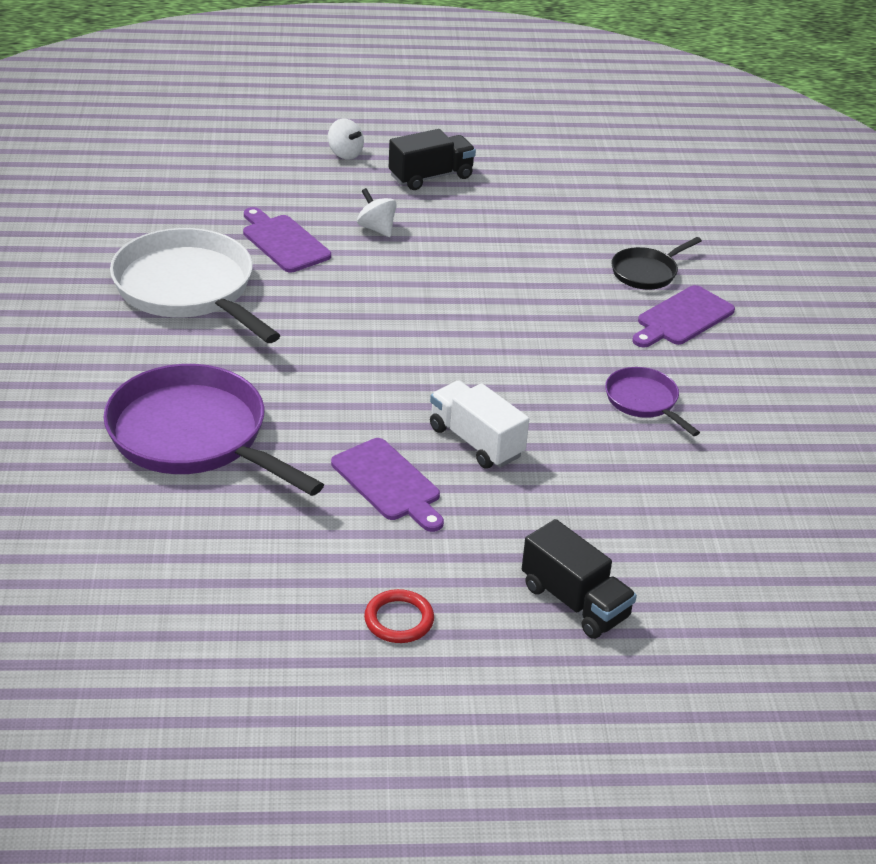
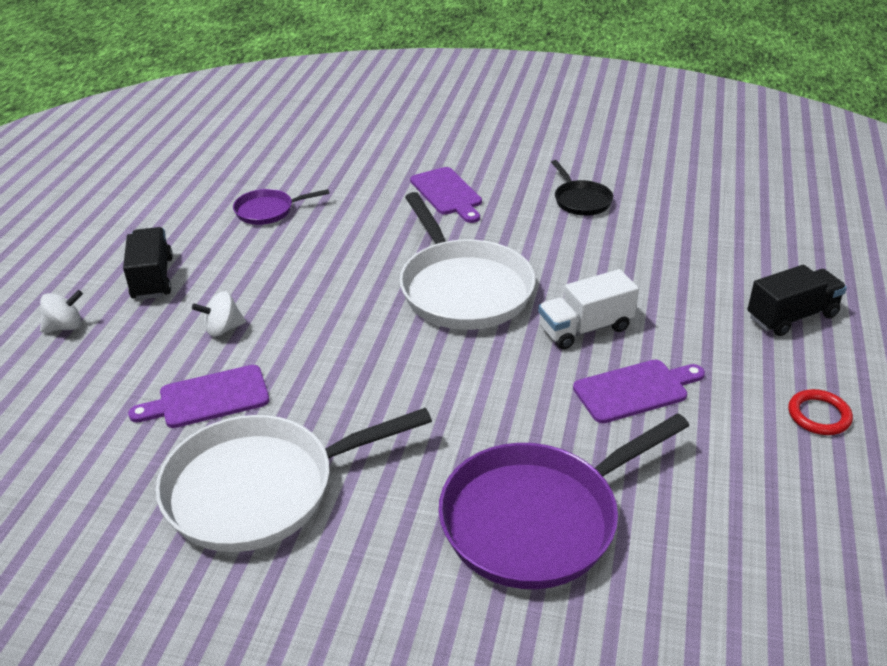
camera: 70 degrees left, 0 degrees up
(506, 353) = (463, 288): none -> white pan
(644, 401) = (550, 234): purple pan -> purple pan (268, 211)
(646, 272) = (377, 196): black pan -> black pan (581, 200)

